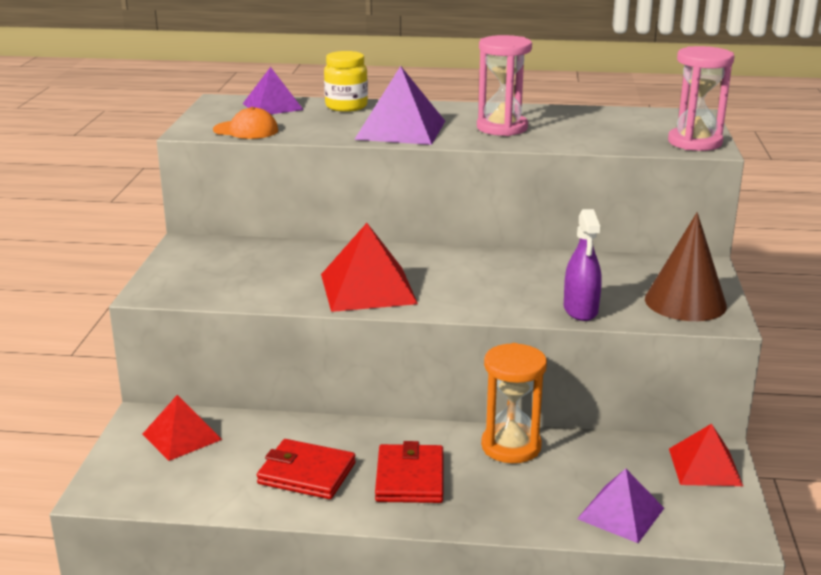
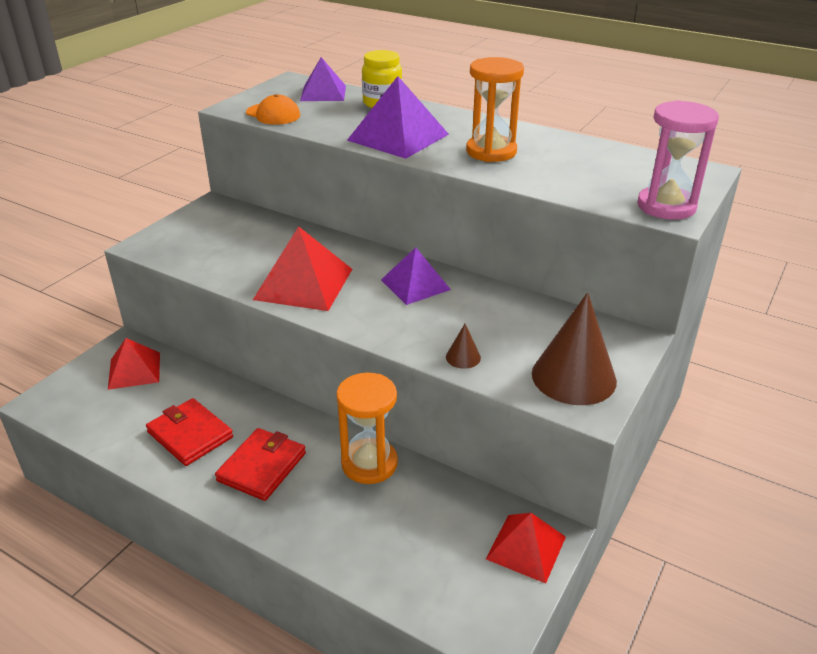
camera: 25 degrees right, 10 degrees up
(502, 128) = (491, 151): pink hourglass -> orange hourglass
(580, 310) = (463, 357): purple spray bottle -> brown cone
(620, 513) = (404, 569): purple pyramid -> purple pyramid (415, 284)

